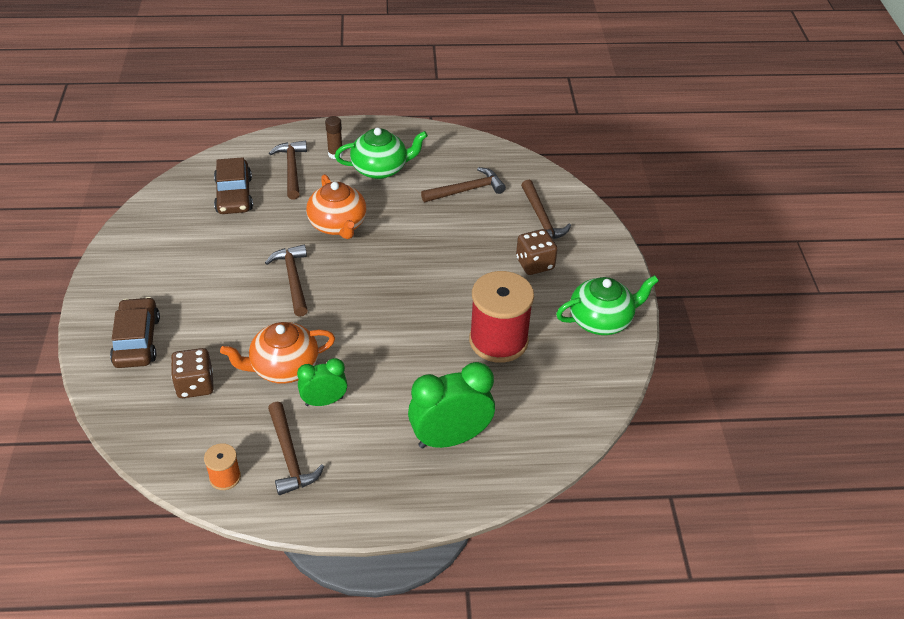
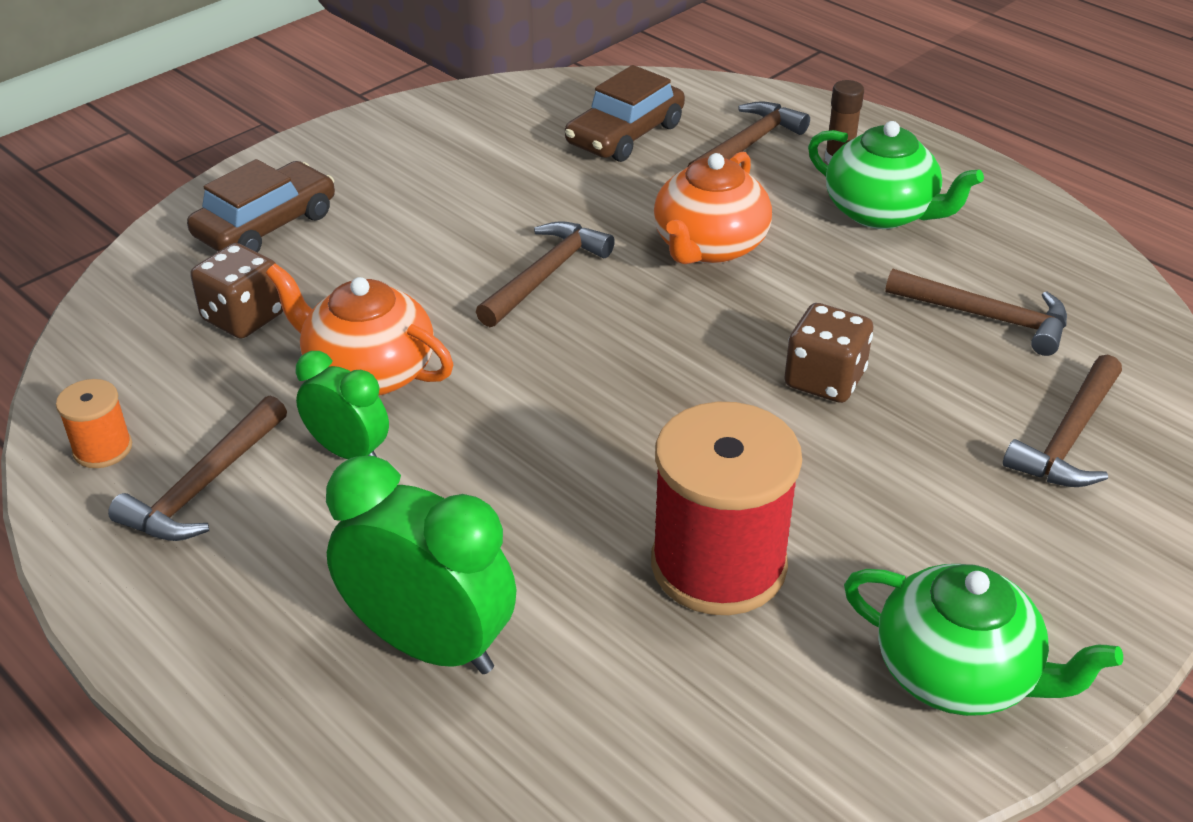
camera: 50 degrees right, 5 degrees down
(535, 264) = (955, 496): brown dice -> brown dice (824, 380)

